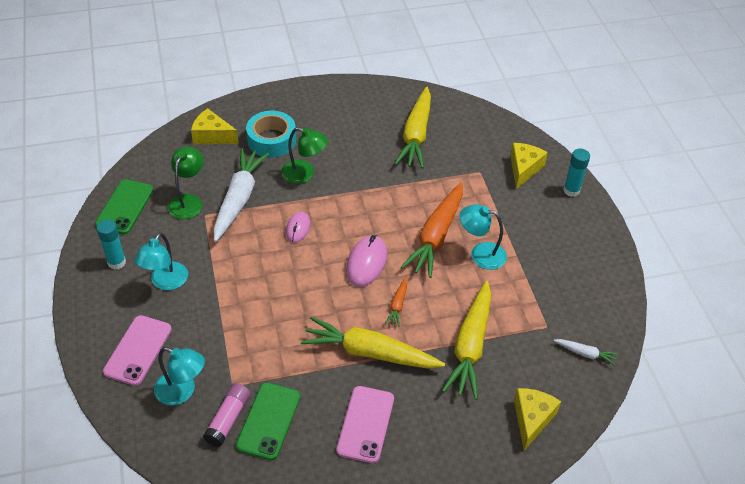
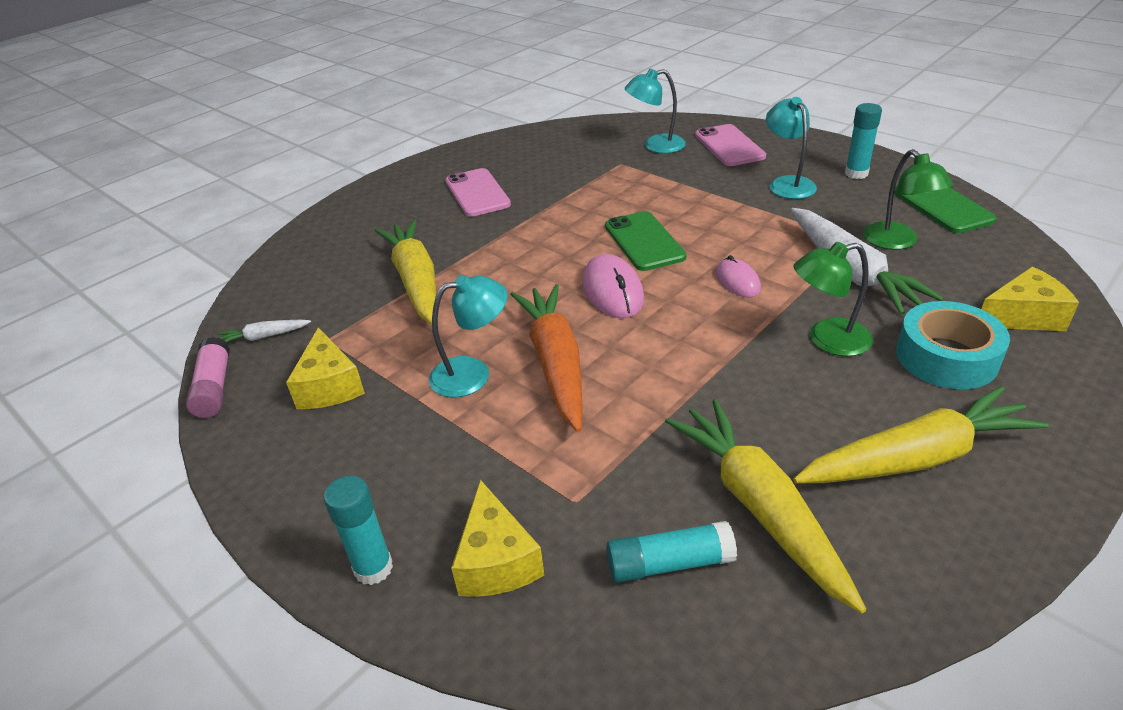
camera: 150 degrees right, 10 degrees down
(228, 419) = (597, 151): pink glue stick -> pink glue stick (214, 388)
(269, 421) = (563, 162): green phone -> green phone (644, 241)
(370, 353) = (522, 230): yellow carrot -> yellow carrot (915, 458)
(398, 305) = (532, 274): orange carrot -> none
(465, 137) = (669, 564): none -> turquoise glue stick
(532, 419) = (310, 260): yellow cheese -> yellow cheese (329, 386)

